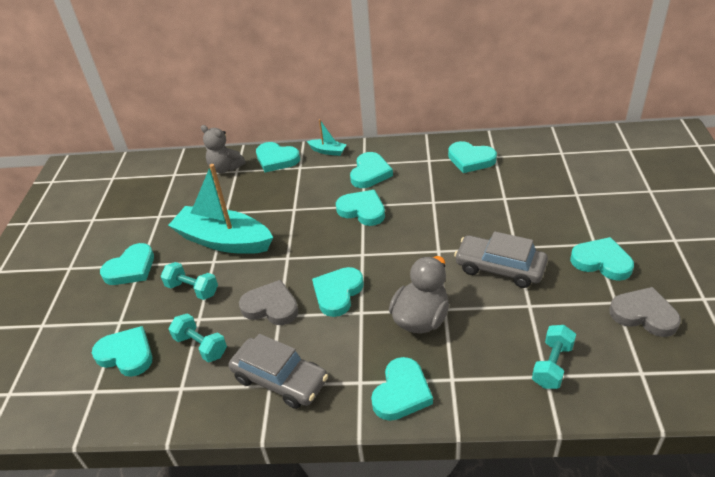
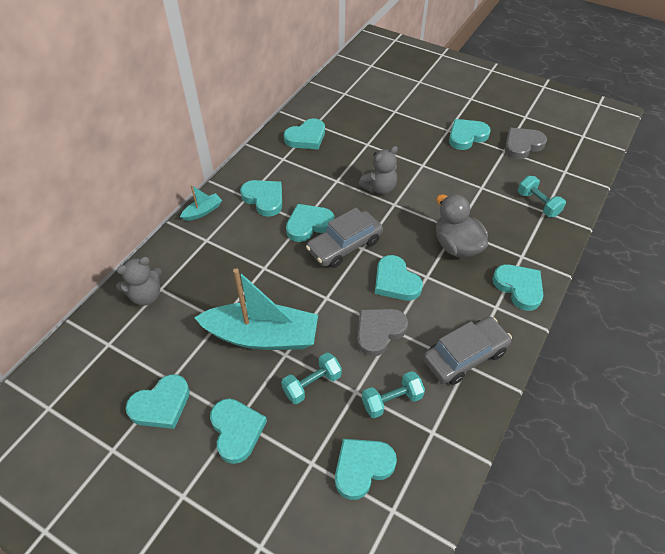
camera: 65 degrees left, 10 degrees up
(223, 240) = (262, 336): turquoise boat -> turquoise boat turned 135 degrees counterclockwise
(276, 159) = (175, 251): turquoise heart -> turquoise heart (161, 405)
(450, 232) = (379, 188): none -> grey teddy bear
(500, 268) = (436, 183): grey car -> grey car (344, 245)

